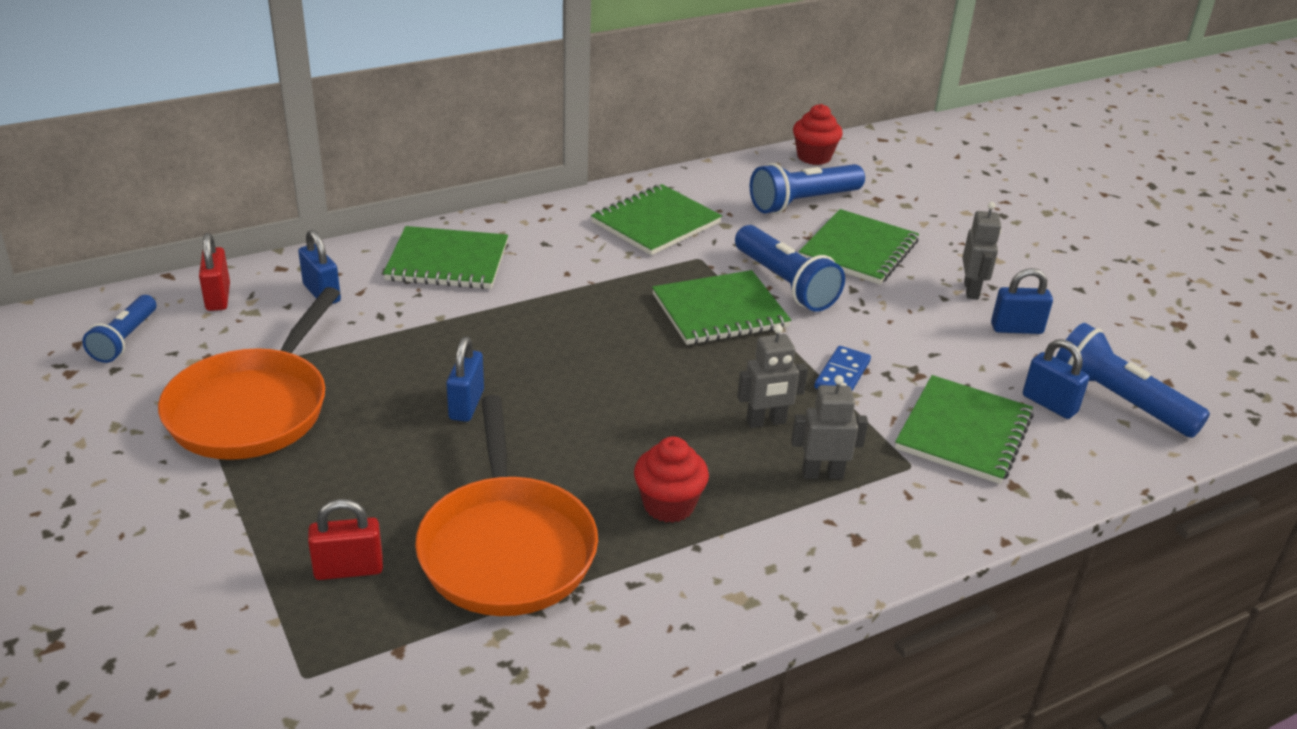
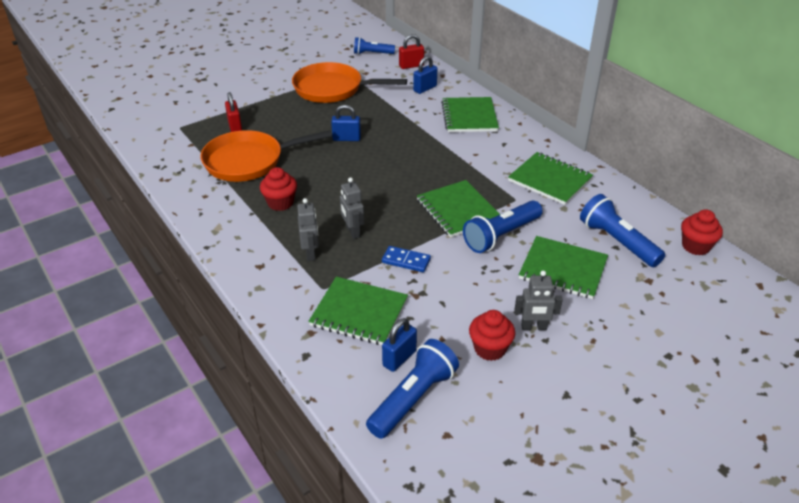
camera: 85 degrees right, 5 degrees up
(1016, 329) = (490, 349): blue padlock -> red cupcake

